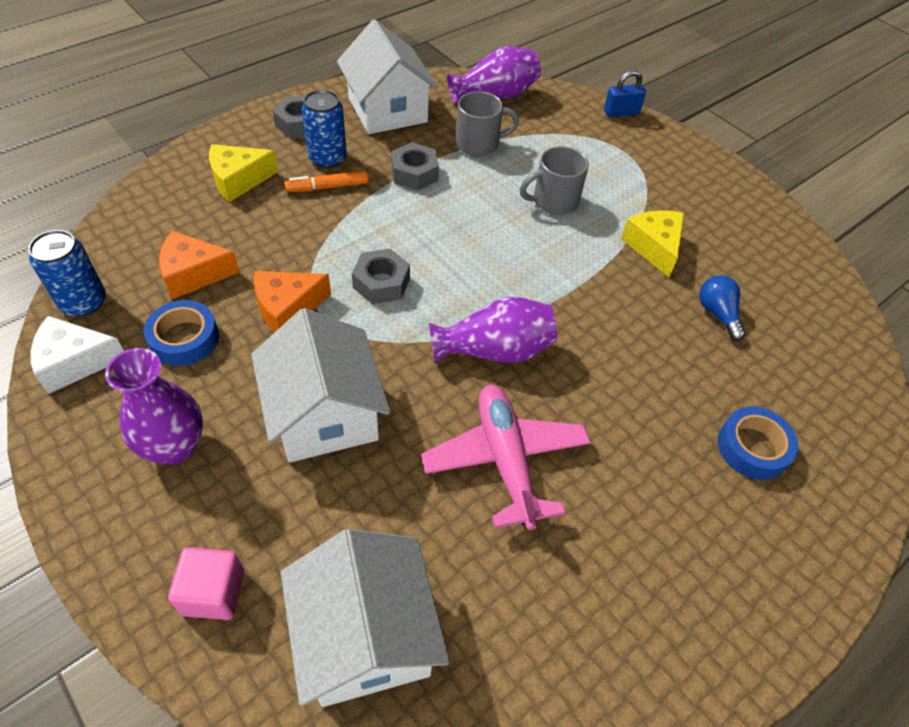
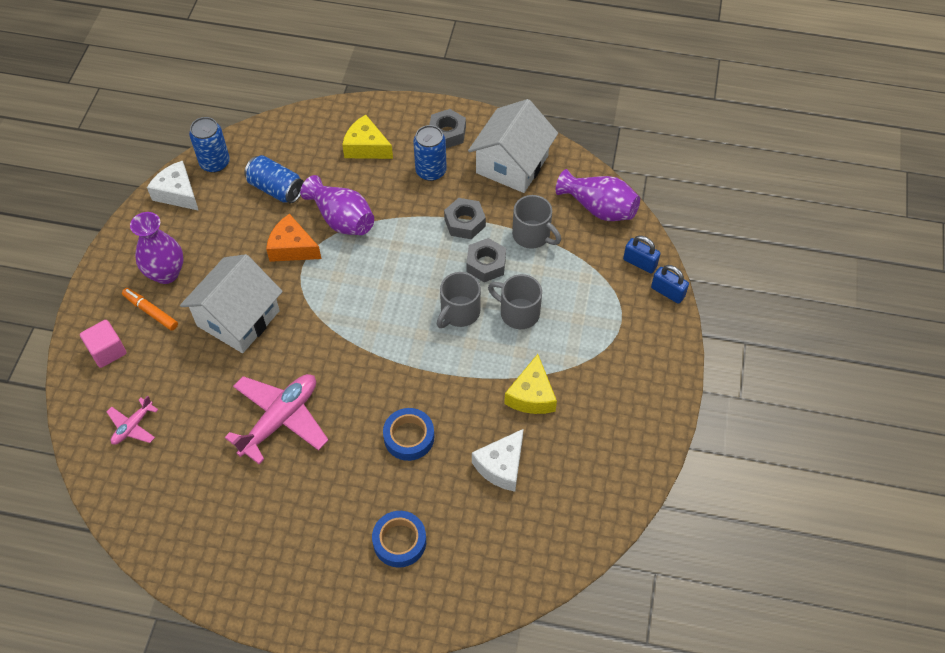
camera: 55 degrees right, 5 degrees up
(184, 338) = (231, 222): blue tape -> blue tape (409, 437)
(193, 274) = (276, 189): orange cheese -> blue can
(327, 187) = (405, 191): orange marker -> orange marker (151, 312)
(366, 636) = (133, 426): white house -> pink plane
(381, 283) = (353, 275): grey nut -> grey nut (486, 264)
(495, 350) = (353, 365): purple vase -> purple vase (341, 219)
(512, 237) = (459, 312): none -> grey mug
(576, 108) = (639, 263): none -> blue padlock
(654, 247) = (531, 395): yellow cheese -> yellow cheese turned 150 degrees clockwise
(717, 314) = (501, 466): blue light bulb -> white cheese

